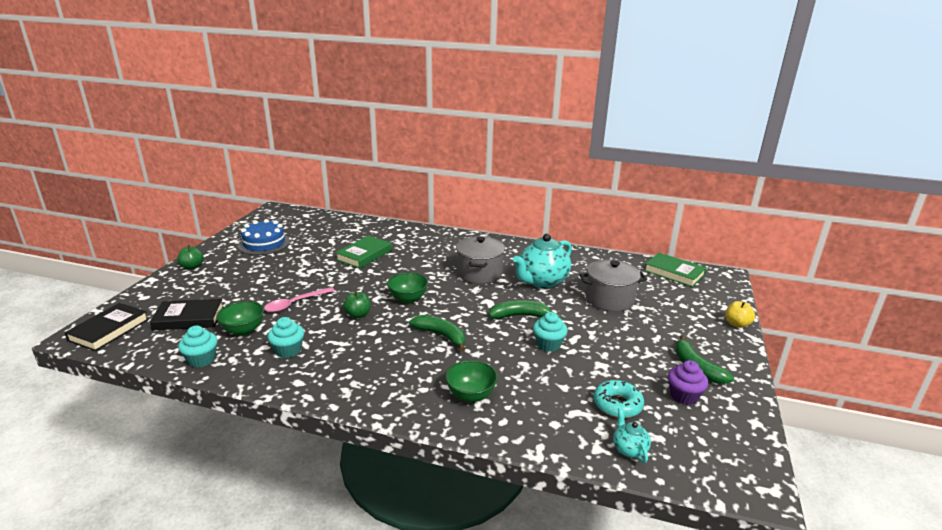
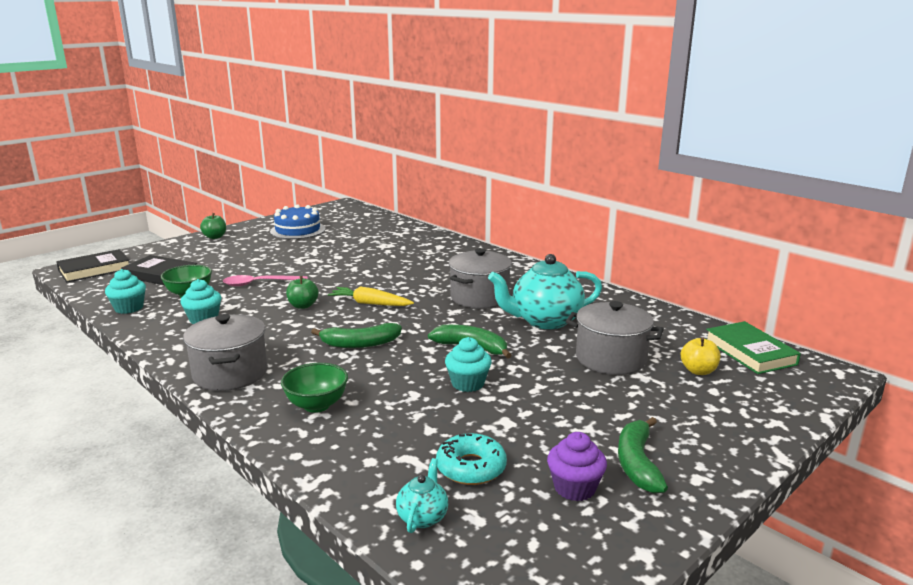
camera: 30 degrees right, 5 degrees down
(364, 255) = (378, 256): green book -> none
(374, 391) = (230, 373): none -> grey pot
(408, 299) = (370, 303): green bowl -> yellow carrot
(441, 336) = (360, 344): green banana -> green banana turned 105 degrees clockwise
(737, 324) = (774, 433): yellow apple -> yellow apple (698, 371)

